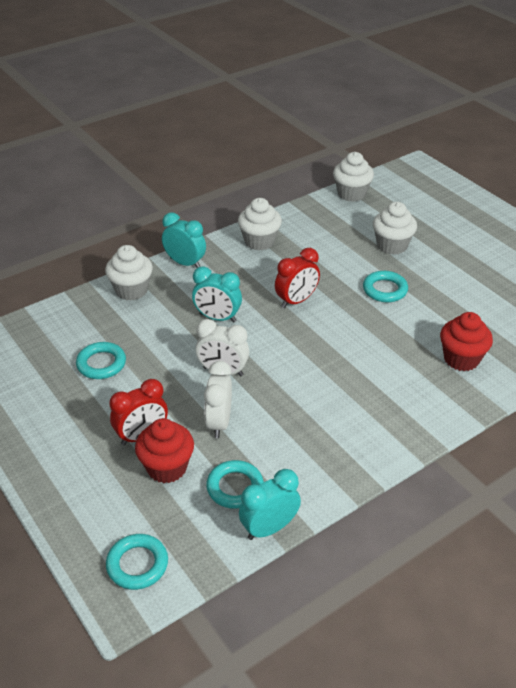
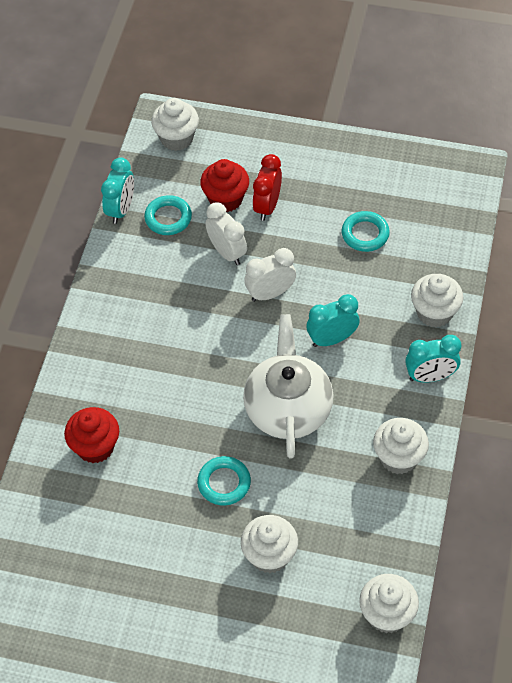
camera: 140 degrees right, 15 degrees up
(137, 564) = (176, 138): turquoise ring -> white cupcake
(296, 301) = (288, 408): red clock -> white teapot

